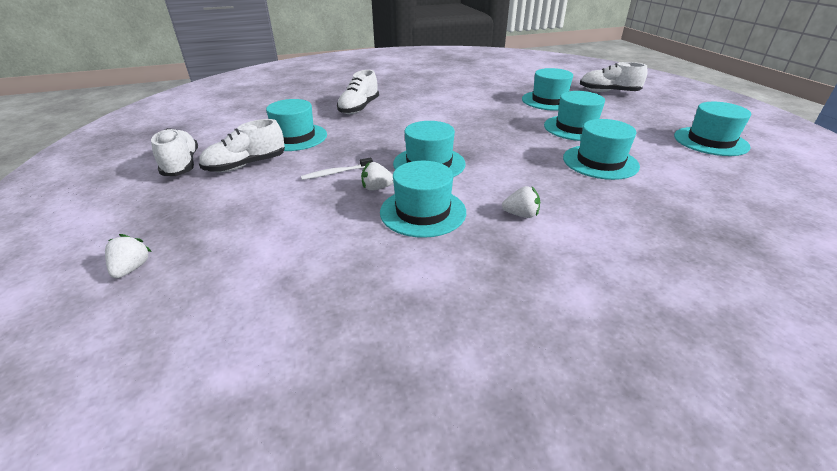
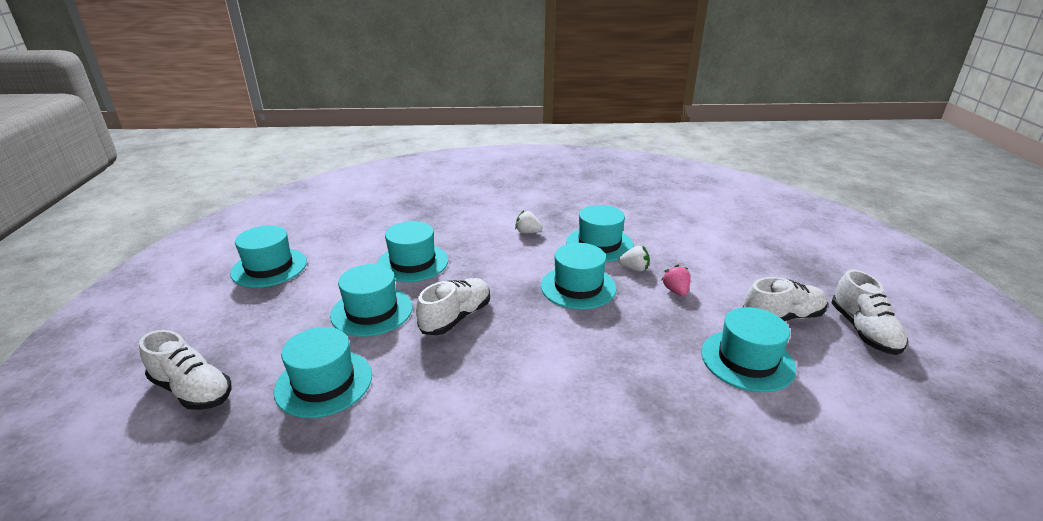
camera: 165 degrees left, 5 degrees down
(132, 268) = (796, 238): white strawberry -> none
(336, 173) = (676, 291): white toothbrush -> pink strawberry
(359, 108) = (660, 428): white shoe -> white shoe (456, 317)

